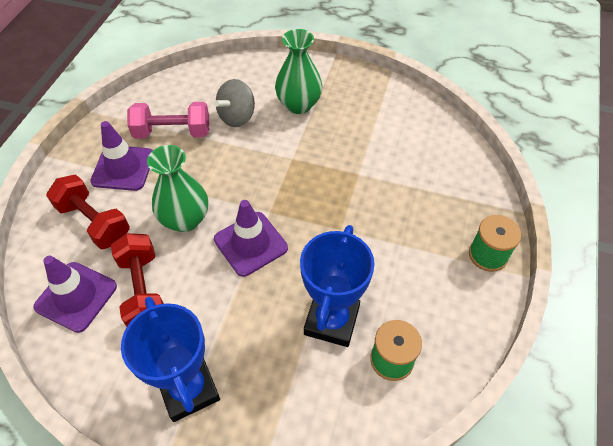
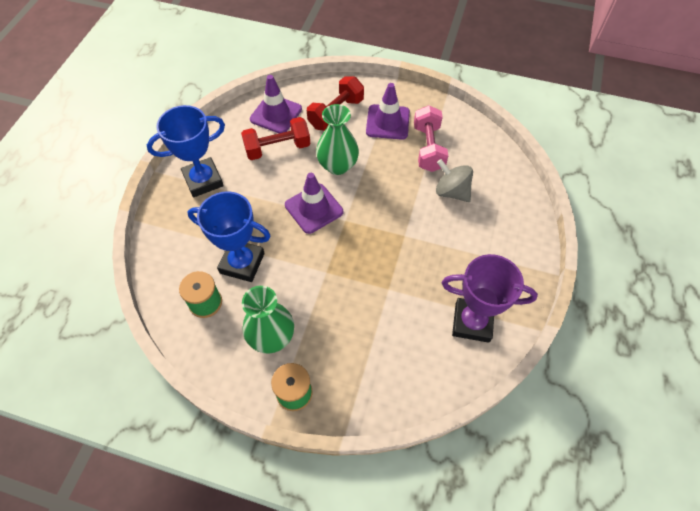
camera: 90 degrees right, 5 degrees up
(299, 105) = (474, 240): green vase -> green vase (271, 337)
(390, 113) = (472, 322): none -> purple trophy

